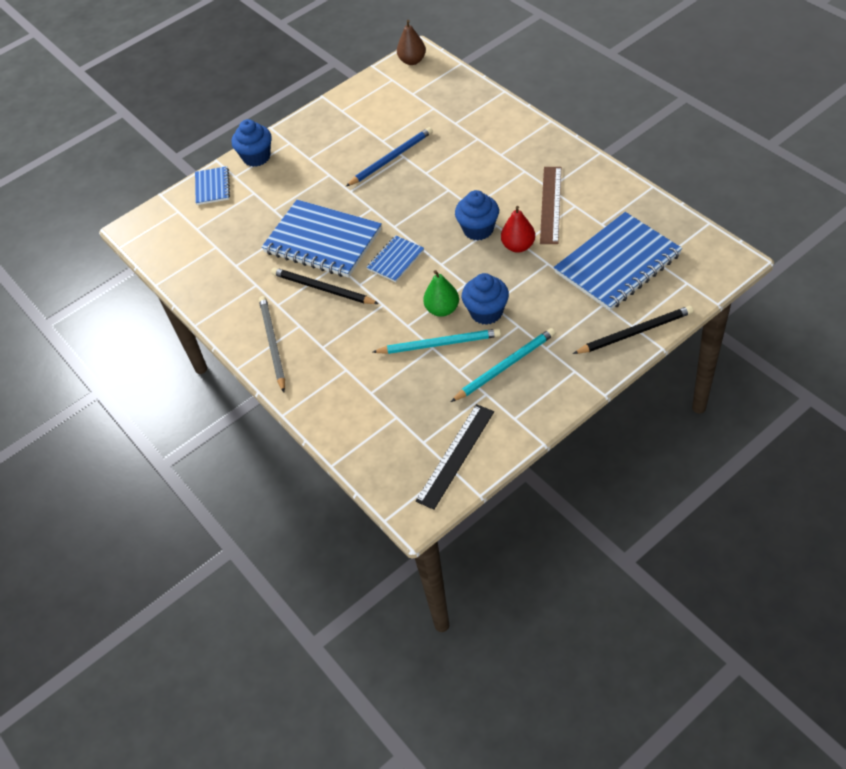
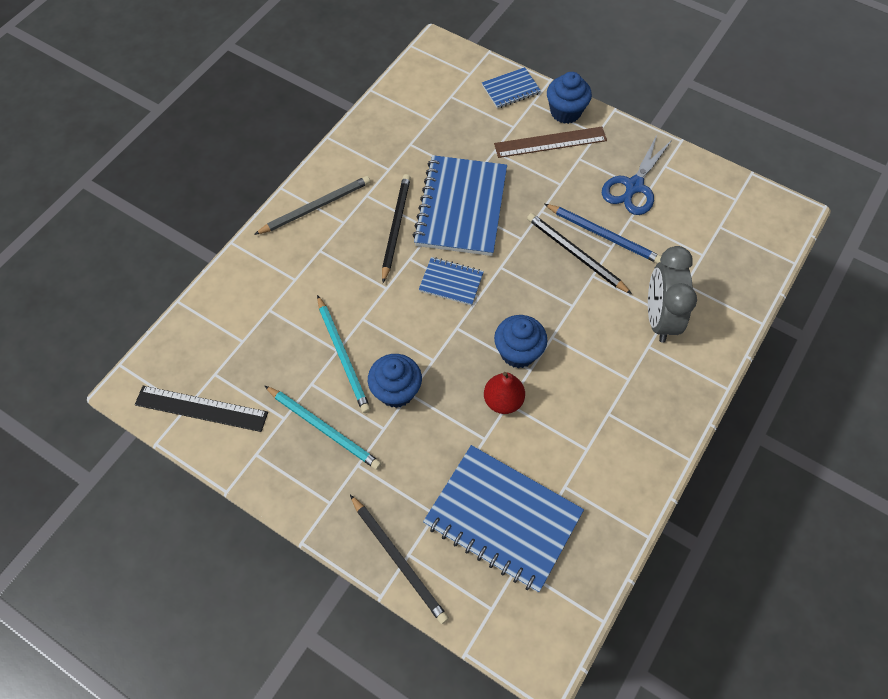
camera: 65 degrees right, 10 degrees up
(352, 132) = (634, 186): none -> blue scissors
(401, 178) = (575, 254): none -> black pencil
(412, 61) = (777, 211): brown pear -> none
(442, 309) = (391, 346): green pear -> none
(479, 143) = (659, 318): none -> grey clock
(551, 204) = (580, 421): brown ruler -> brown ruler (550, 142)

